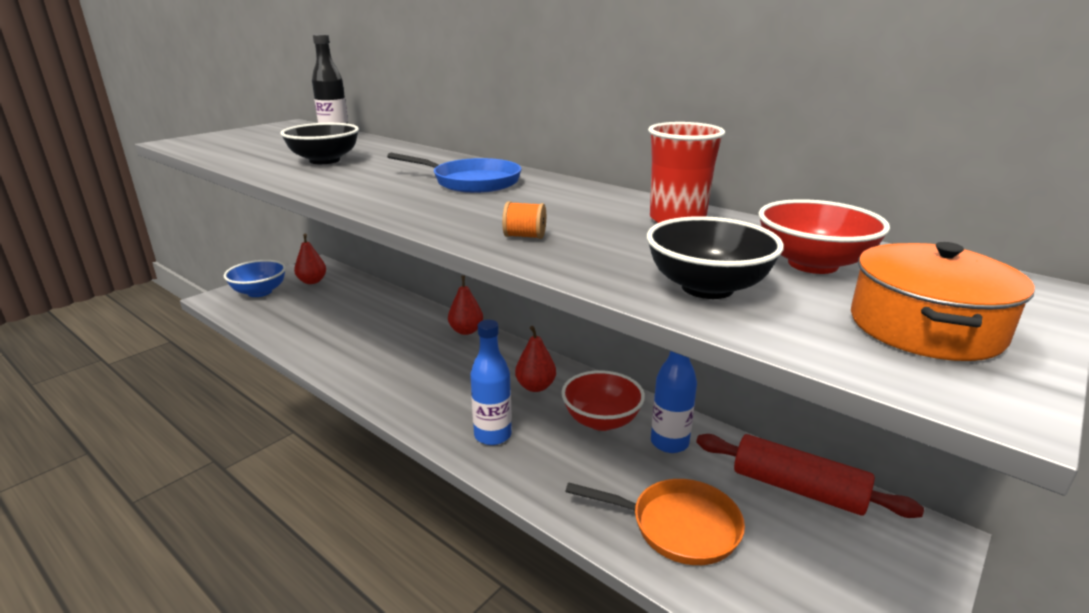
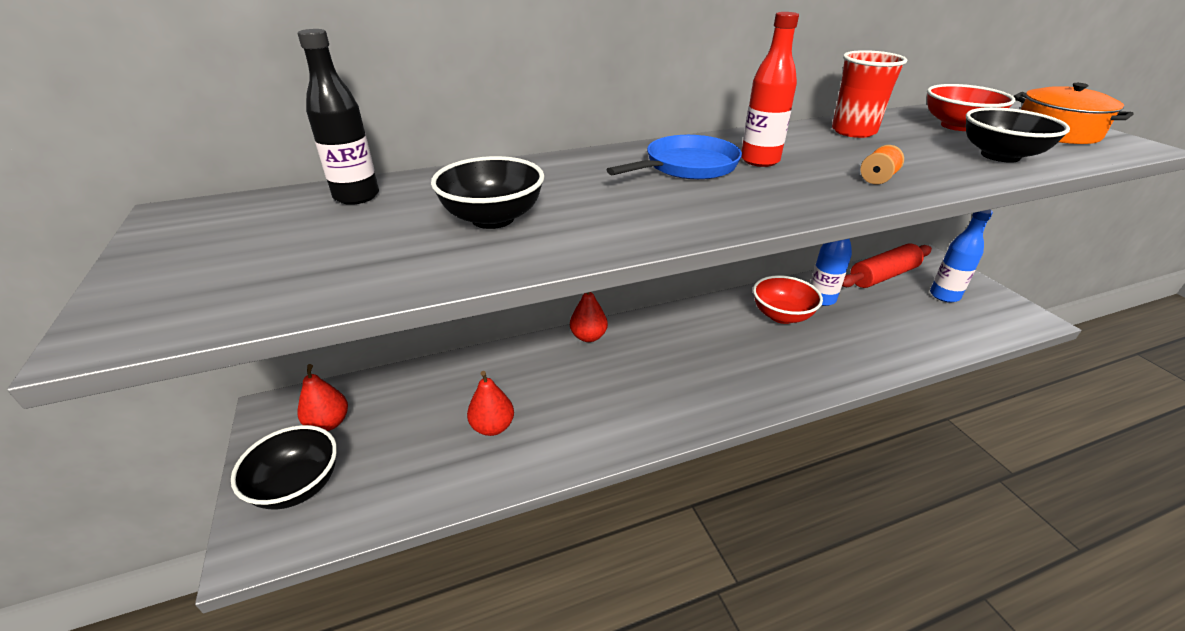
camera: 60 degrees left, 10 degrees up
(259, 292) = (297, 486): blue bowl -> black bowl
(492, 435) = (778, 373): blue bottle -> blue bottle (944, 296)
(518, 198) = (760, 160): none -> red bottle
(535, 386) = (716, 329): red pear -> red pear (492, 427)
(678, 526) = (909, 329): orange pan -> none

